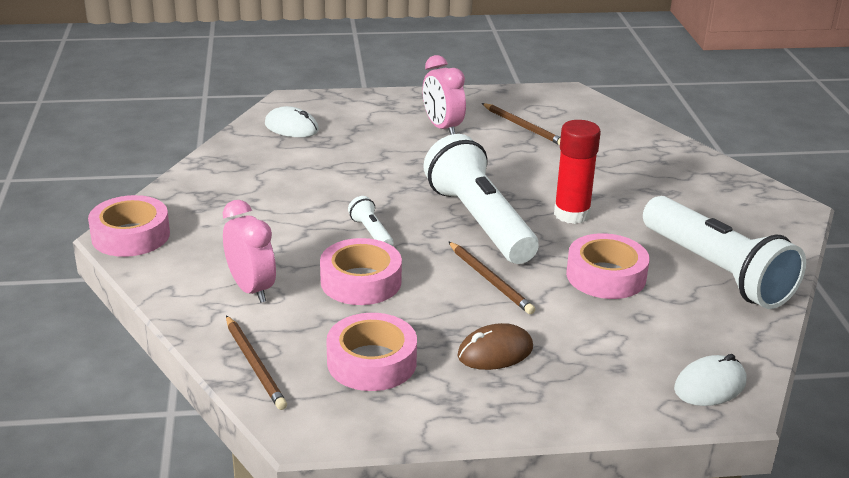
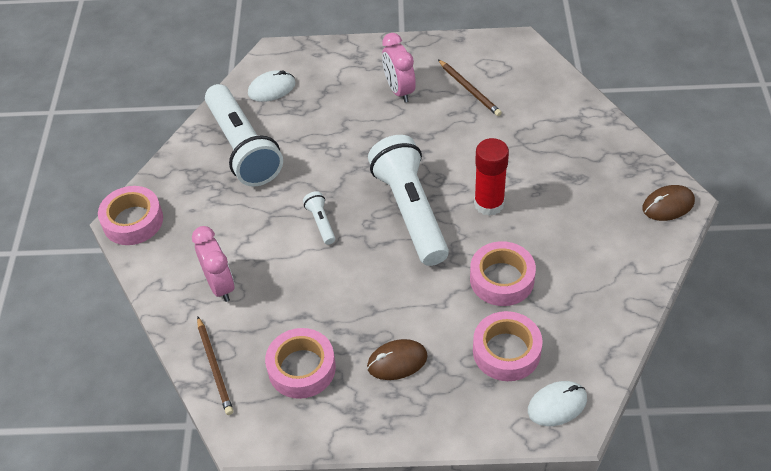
camera: 10 degrees right, 20 degrees up
(291, 127) = (272, 89): white mouse -> white mouse turned 60 degrees counterclockwise
(361, 281) = (305, 279): pink tape -> pink tape (506, 351)
(490, 280) = (407, 281): brown pencil -> none
(717, 271) = (595, 276): white flashlight -> white flashlight (243, 148)
(779, 212) = (668, 205): none -> brown mouse

